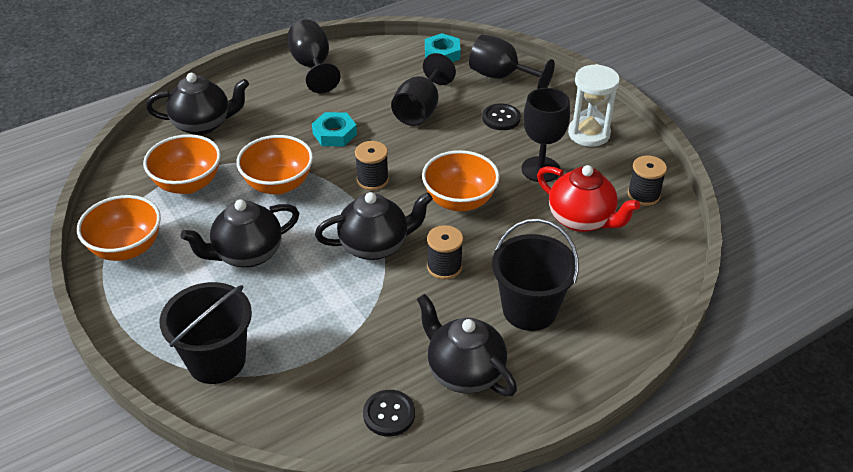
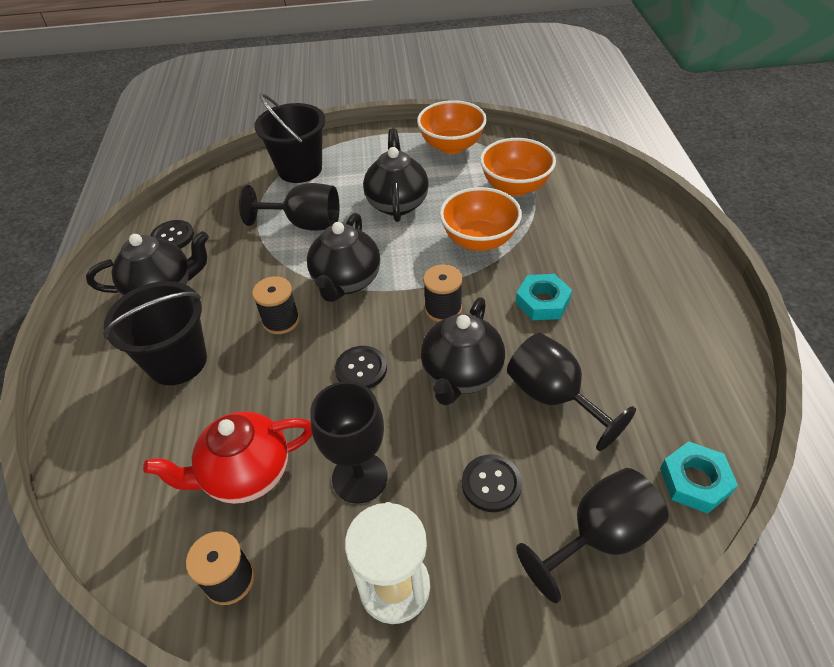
camera: 120 degrees right, 5 degrees up
(203, 124) = (608, 210): black teapot -> black teapot (461, 375)
(312, 66) = (701, 320): black goblet -> black goblet (305, 224)
(459, 201) = (361, 369): orange bowl -> black button

